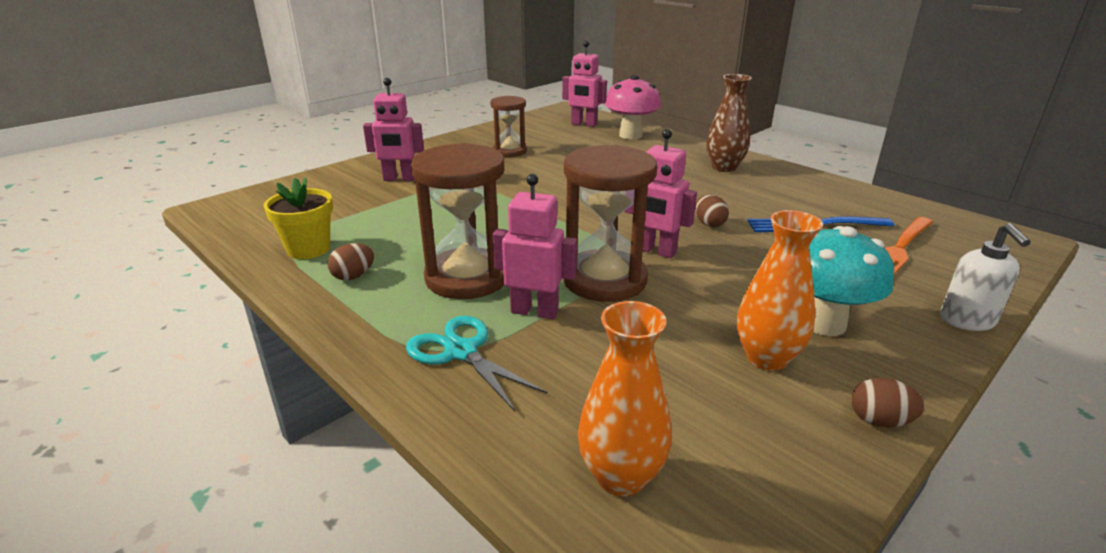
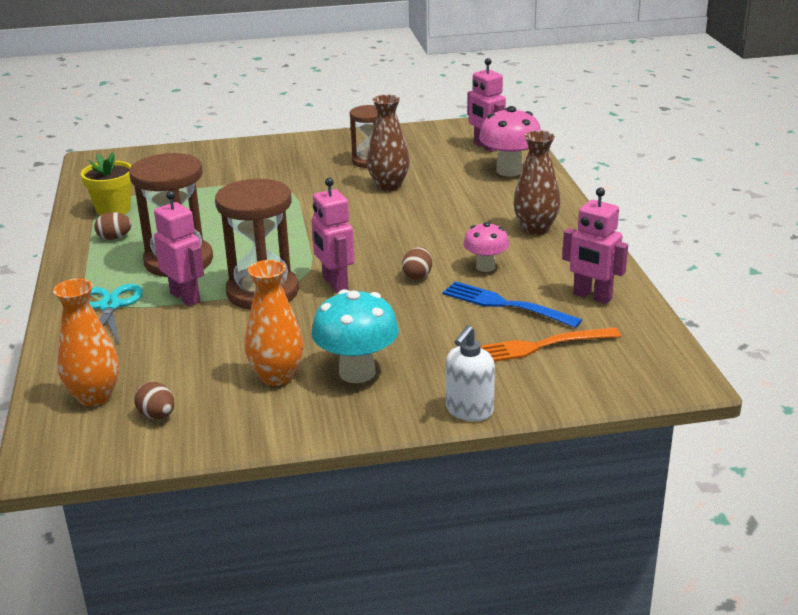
camera: 35 degrees right, 0 degrees up
(399, 179) = (244, 167): pink robot -> pink robot (592, 297)
(558, 165) = (388, 186): none -> brown vase
(744, 202) = (485, 267): none -> pink mushroom
(879, 421) = (276, 433): brown egg -> brown egg (157, 415)

